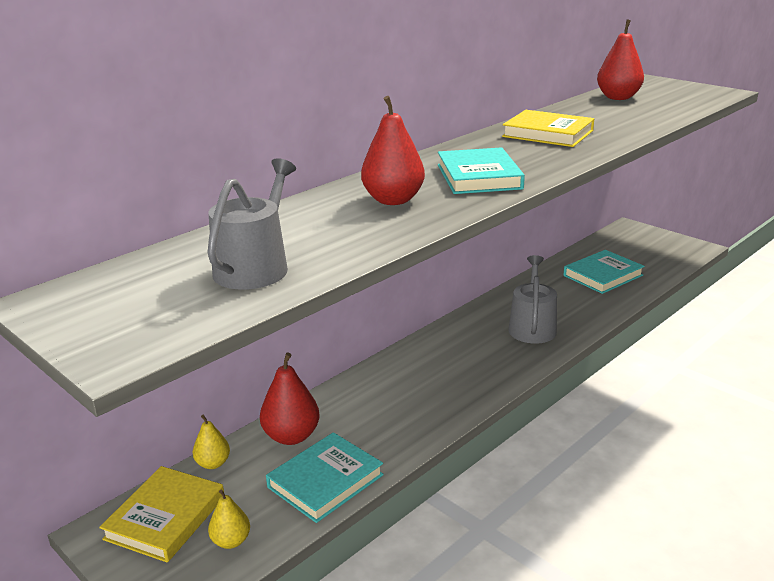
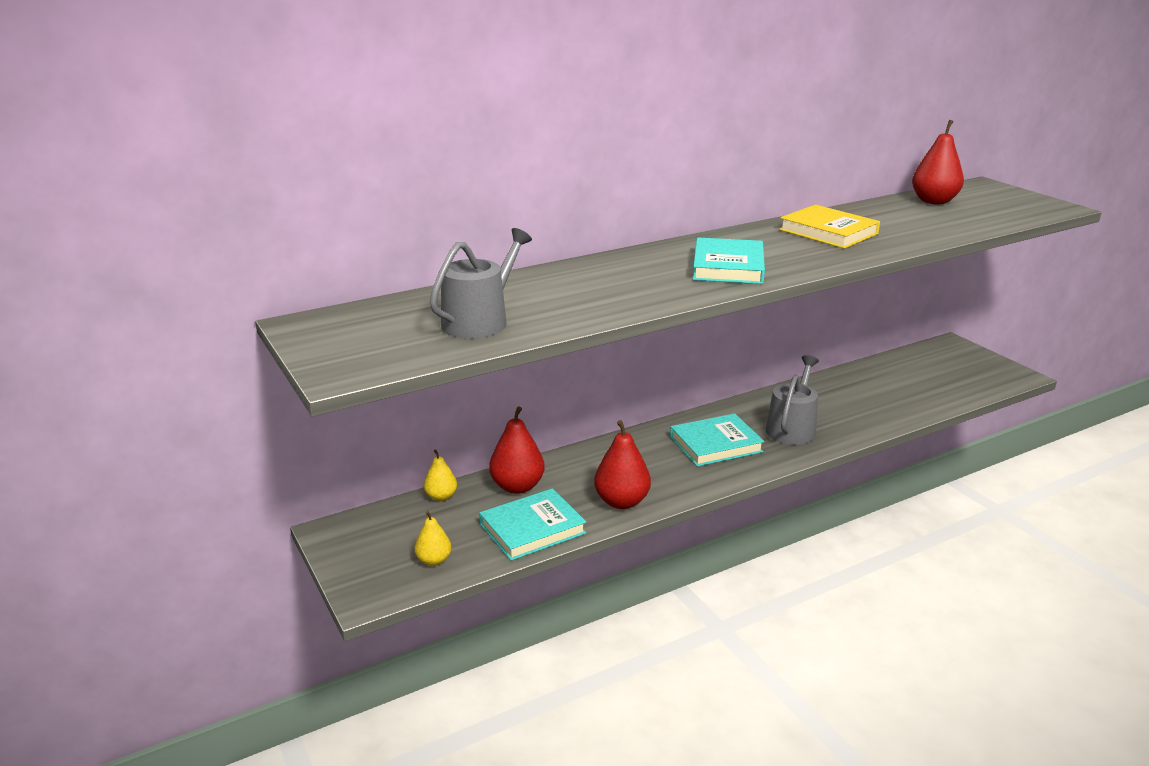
camera: 15 degrees right, 0 degrees up
(165, 518) = (387, 532): yellow book -> none
(393, 200) = (633, 279): red pear -> red pear (621, 501)
(603, 275) = (894, 389): turquoise book -> turquoise book (715, 444)

